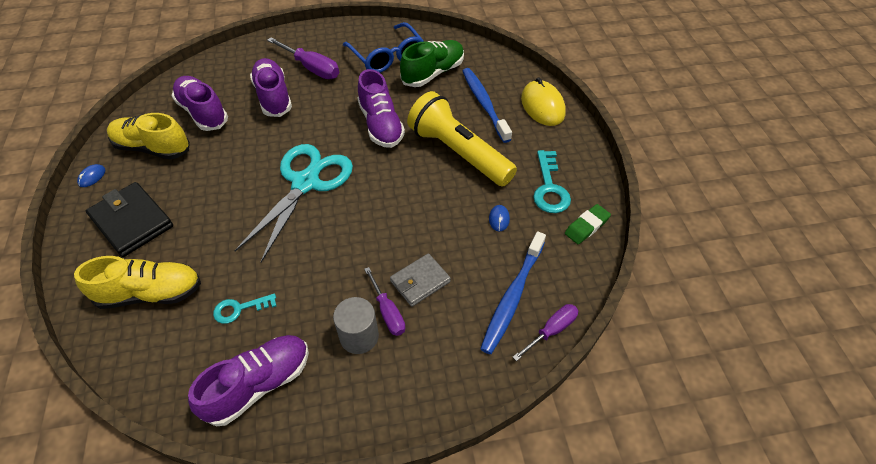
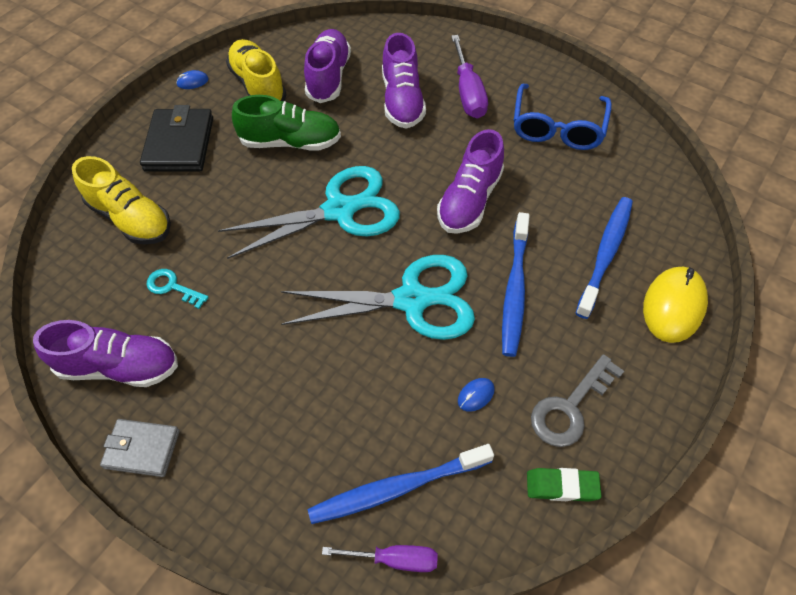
camera: 45 degrees right, 5 degrees up
(273, 97) = (402, 101): purple shoe -> purple shoe turned 150 degrees clockwise
(359, 336) = (229, 396): grey cylinder -> none
(388, 312) = (274, 396): purple screwdriver -> none
(409, 199) = (411, 300): none -> turquoise scissors
(420, 281) = (331, 392): grey wallet -> grey wallet (142, 449)
(433, 73) = (586, 179): green shoe -> green shoe (291, 142)
(458, 153) = (514, 289): yellow flashlight -> blue toothbrush
(549, 188) = (570, 407): turquoise key -> grey key

